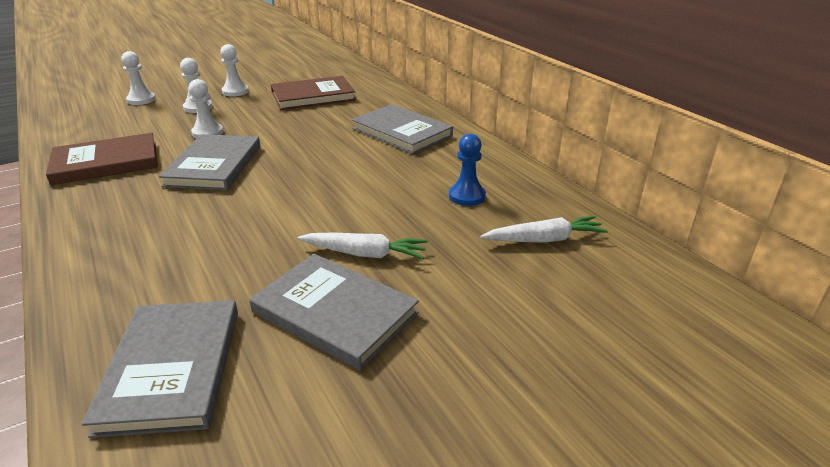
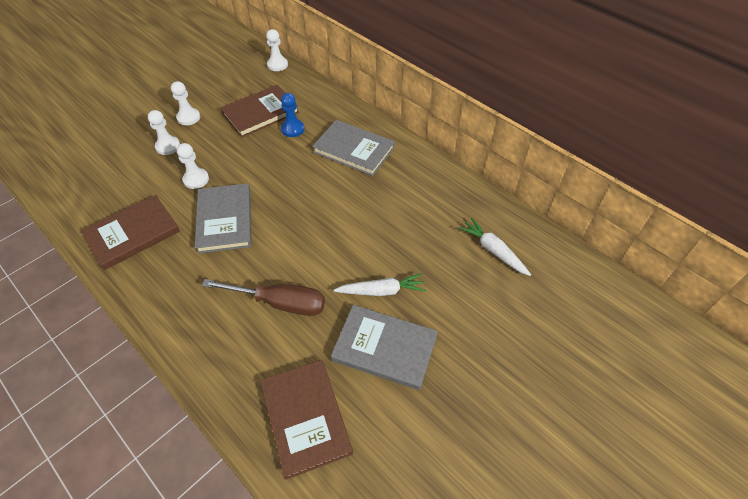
camera: 15 degrees left, 20 degrees up
(141, 100) = (109, 144): white pawn -> white pawn (277, 65)
(172, 368) = (306, 418): grey book -> brown book
(224, 243) = (279, 303): none -> brown screwdriver
(467, 196) = (428, 216): blue pawn -> blue pawn (293, 129)
(544, 239) = (493, 250): white carrot -> white carrot turned 105 degrees counterclockwise

